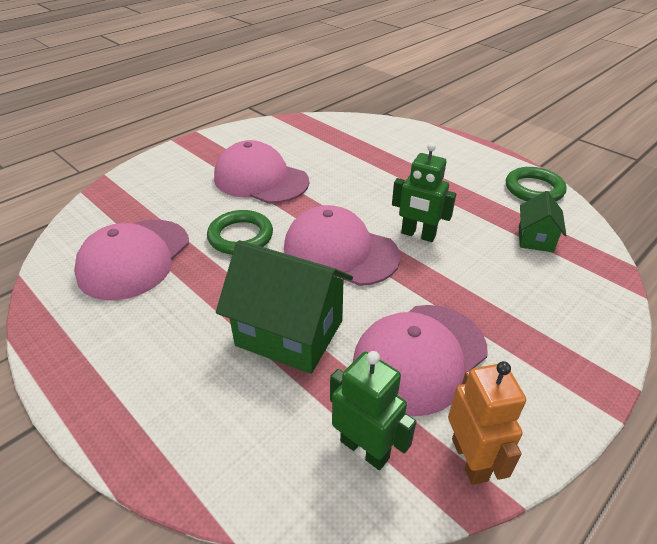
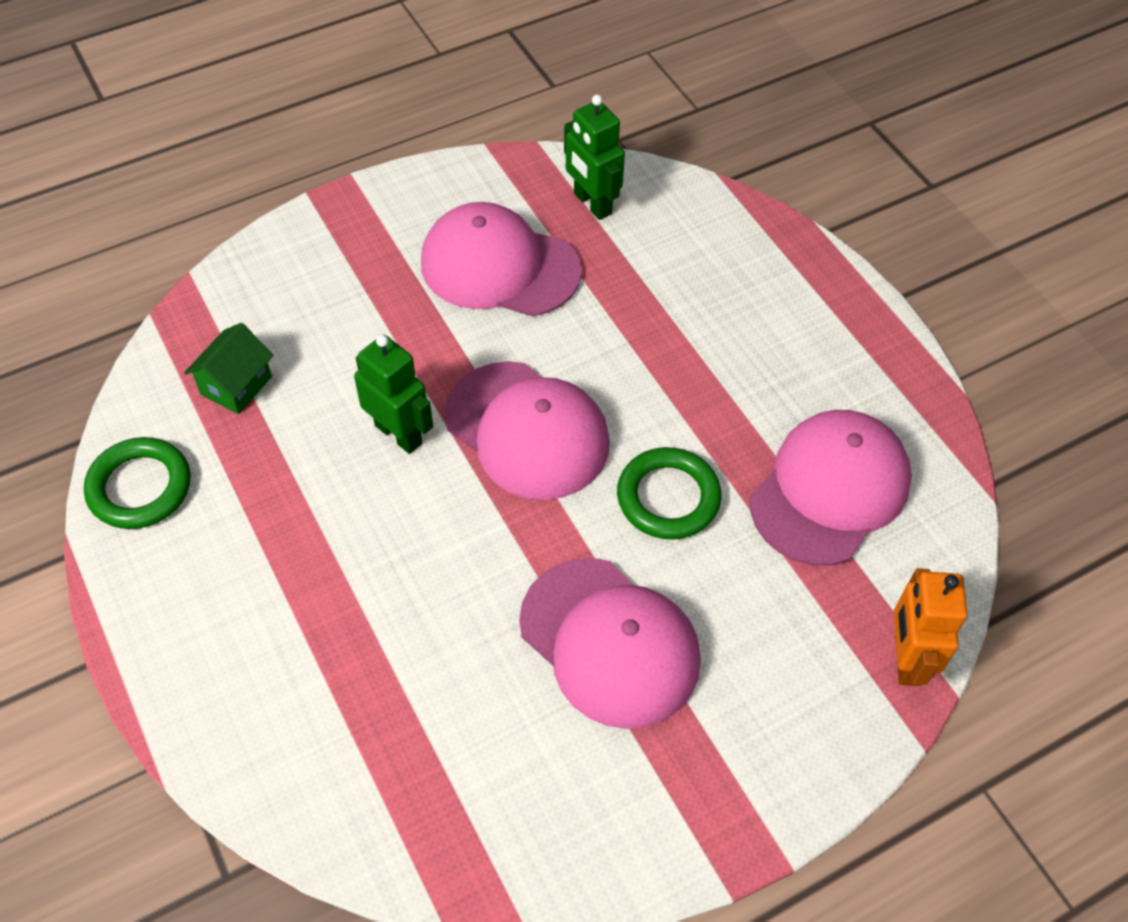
camera: 165 degrees left, 15 degrees up
(289, 333) = (631, 325): green house -> none
(419, 357) = (499, 266): pink cap -> pink cap turned 135 degrees counterclockwise
(470, 459) = (505, 177): orange robot -> orange robot (906, 659)

